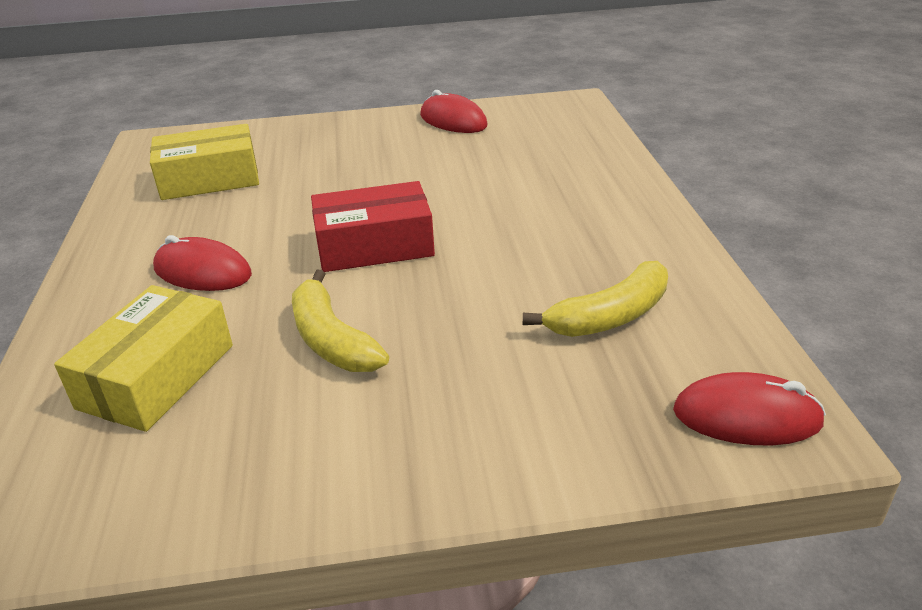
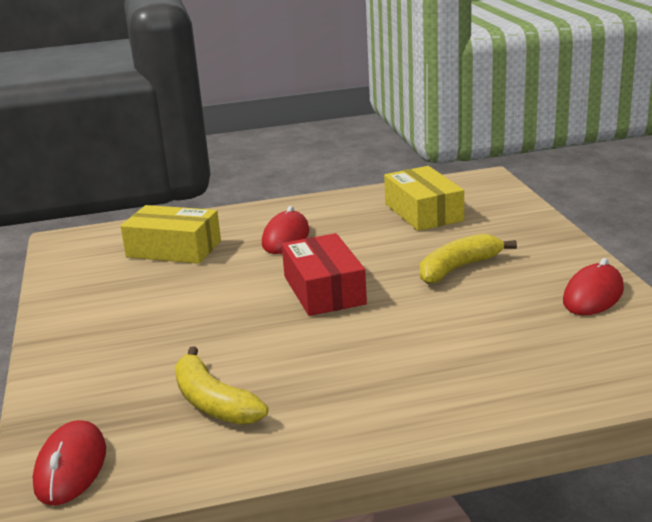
camera: 85 degrees right, 10 degrees down
(332, 340) = (200, 293): yellow banana -> yellow banana (458, 268)

